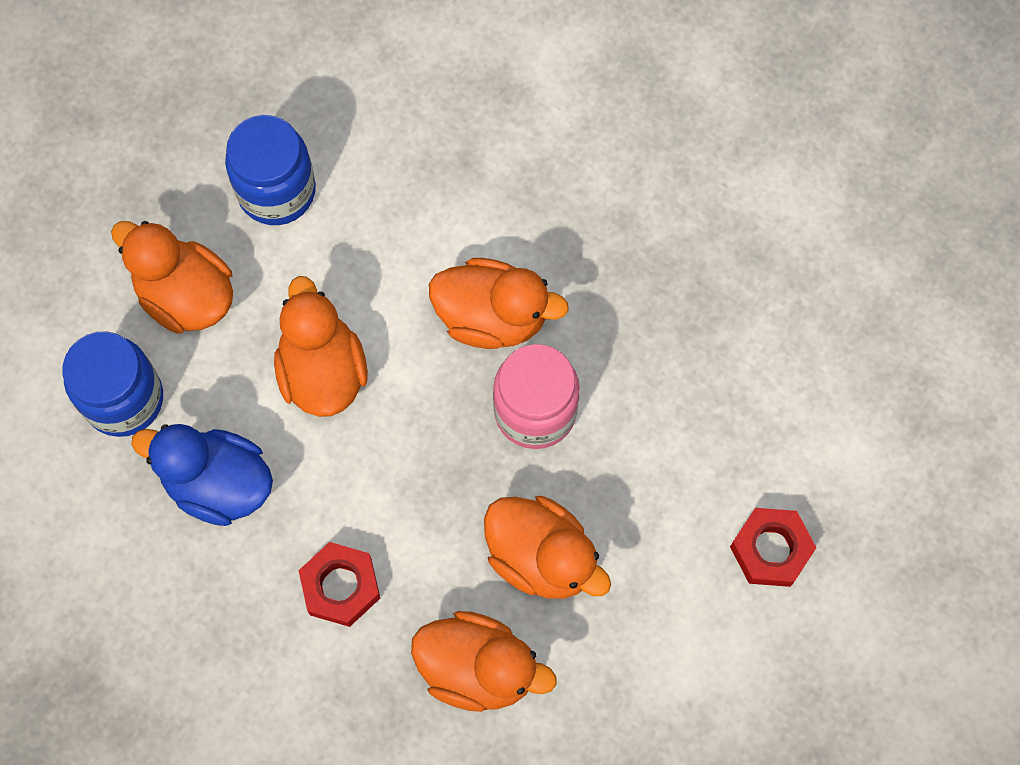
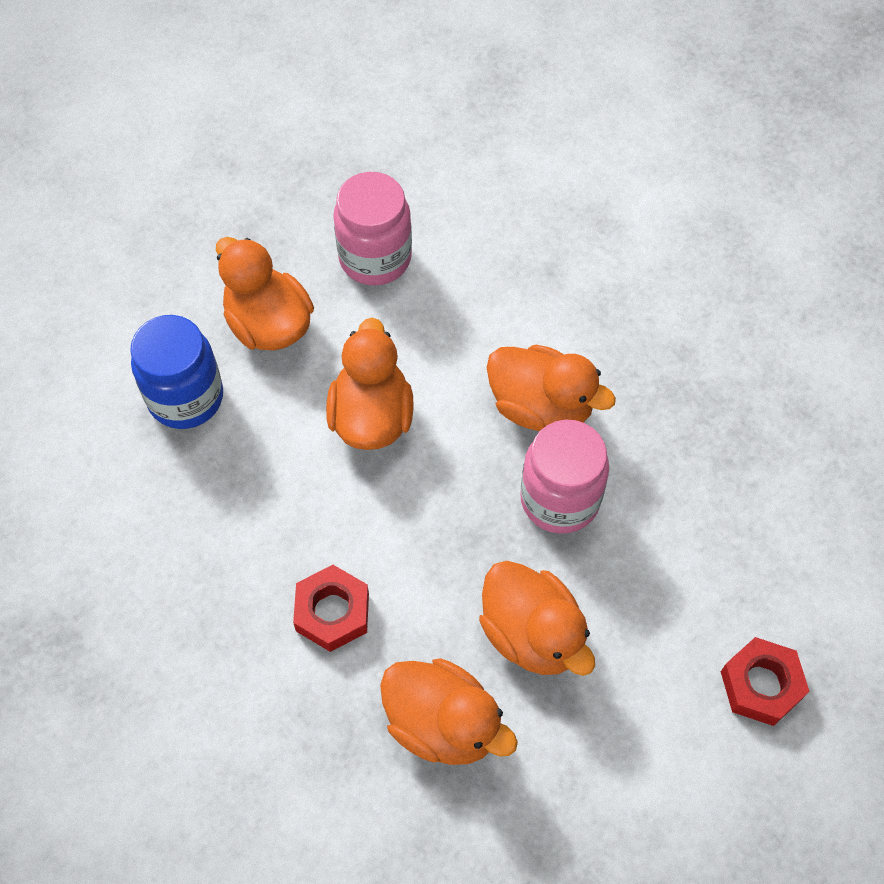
camera: 15 degrees right, 10 degrees down
(218, 483) = (246, 491): blue duck -> none
(276, 191) = (375, 258): blue jar -> pink jar

